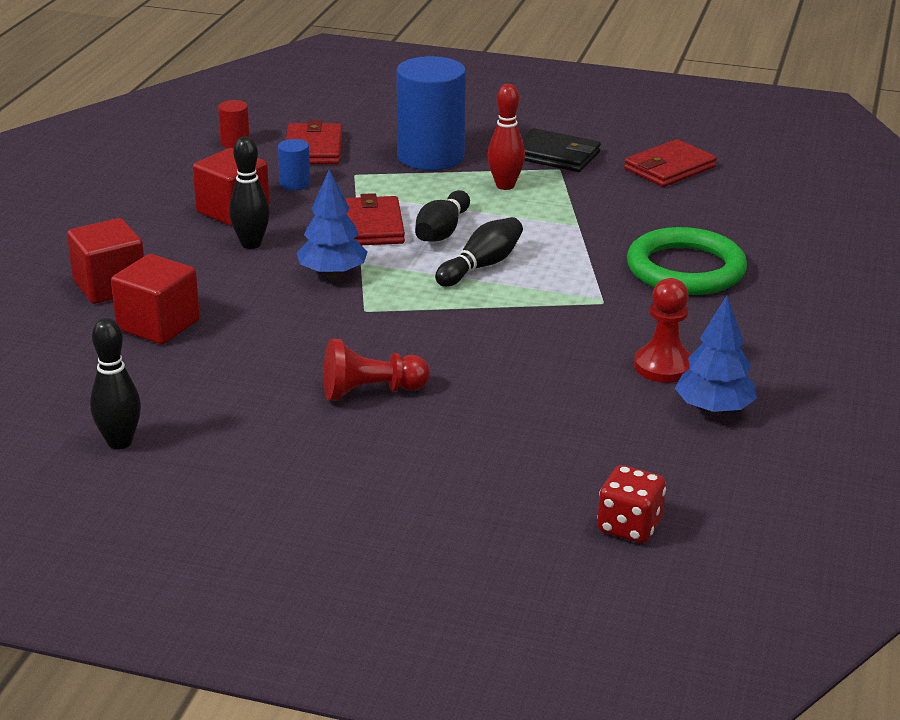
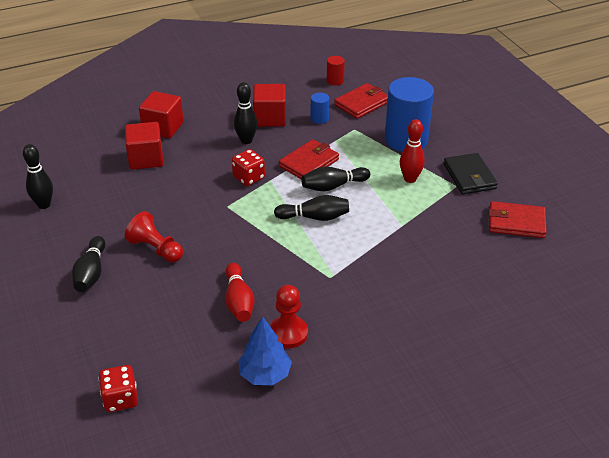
camera: 50 degrees right, 10 degrees up
(332, 273) = (249, 178): blue tree -> red dice
(343, 459) = (91, 273): none -> black bowling pin
(561, 375) = (239, 301): none -> red bowling pin
(685, 269) = (405, 288): green ring -> none

